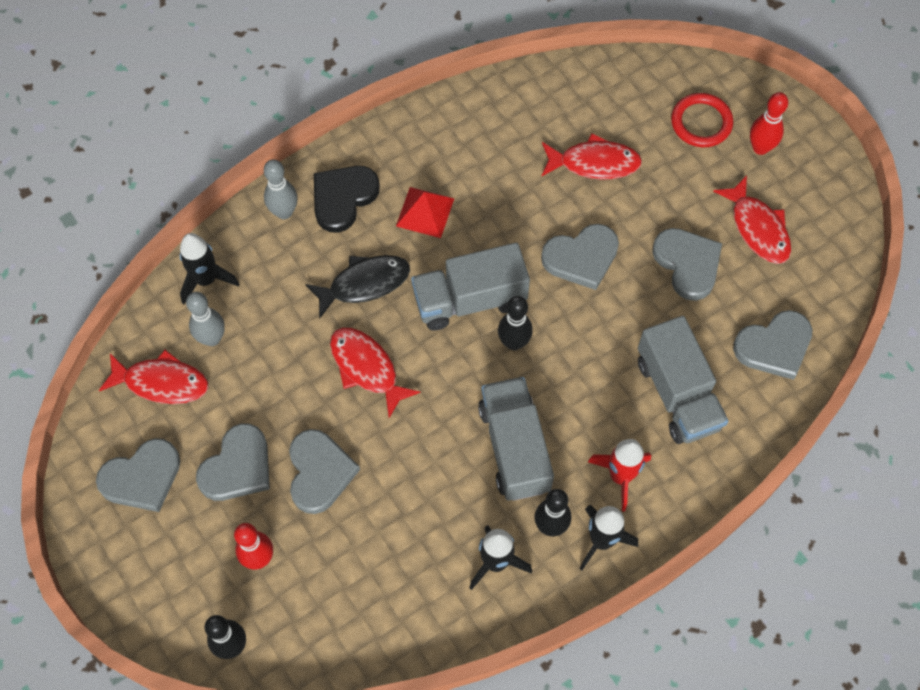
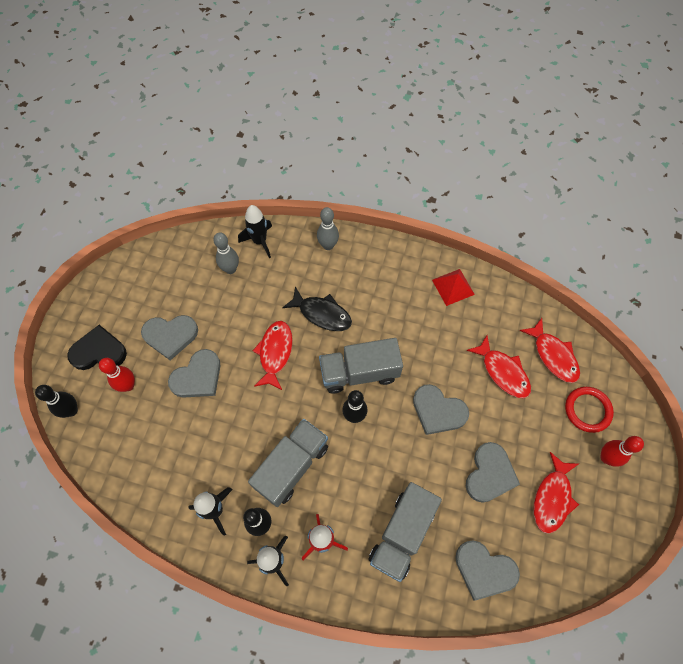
camera: 50 degrees right, 0 degrees up
(142, 477) = (131, 298): grey heart -> none
(161, 382) = (188, 266): red fish -> red fish (553, 355)
(343, 198) = (361, 265): black heart -> black heart (99, 351)
(425, 212) = (390, 310): red pyramid -> red pyramid (453, 287)
(470, 299) = (359, 372): grey truck -> grey truck turned 45 degrees counterclockwise

